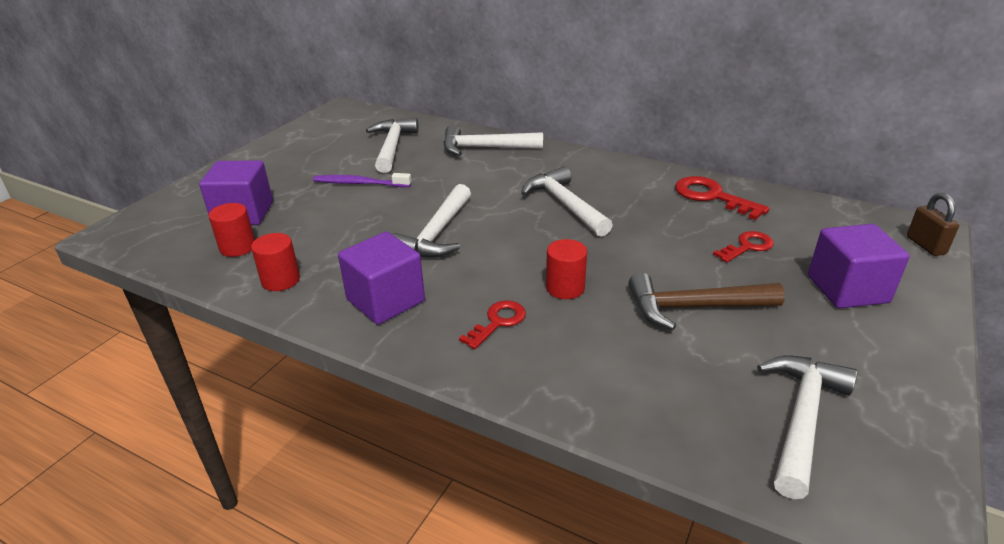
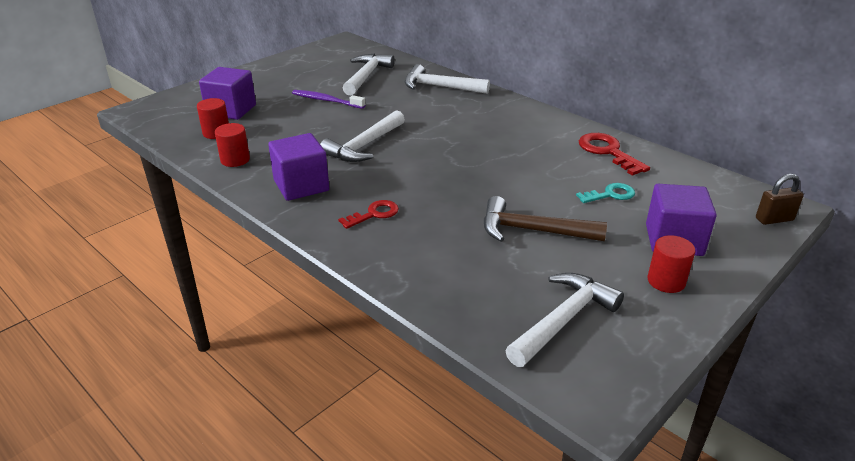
camera: 15 degrees right, 0 degrees up
(565, 205) = (478, 140): white hammer -> none
(565, 288) = (439, 200): red cylinder -> red cylinder (666, 281)
(747, 247) = (610, 194): red key -> turquoise key
(925, 245) = (774, 219): brown padlock -> brown padlock turned 75 degrees clockwise

